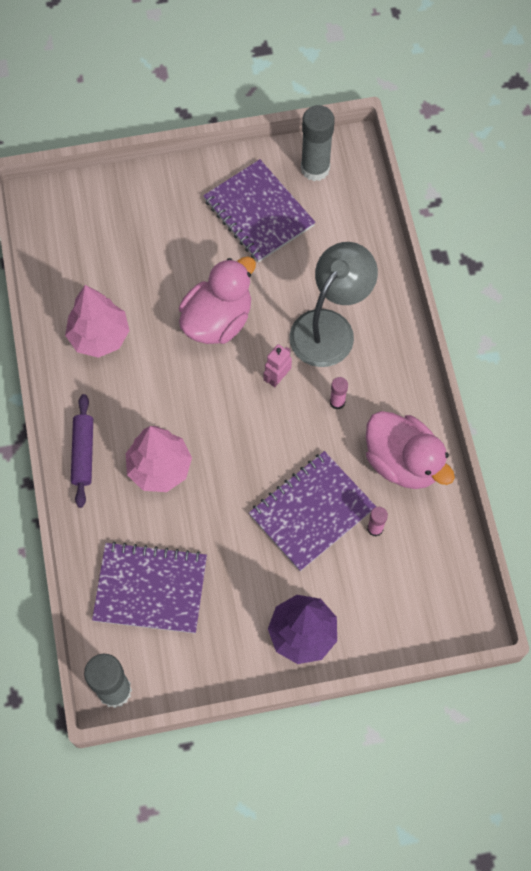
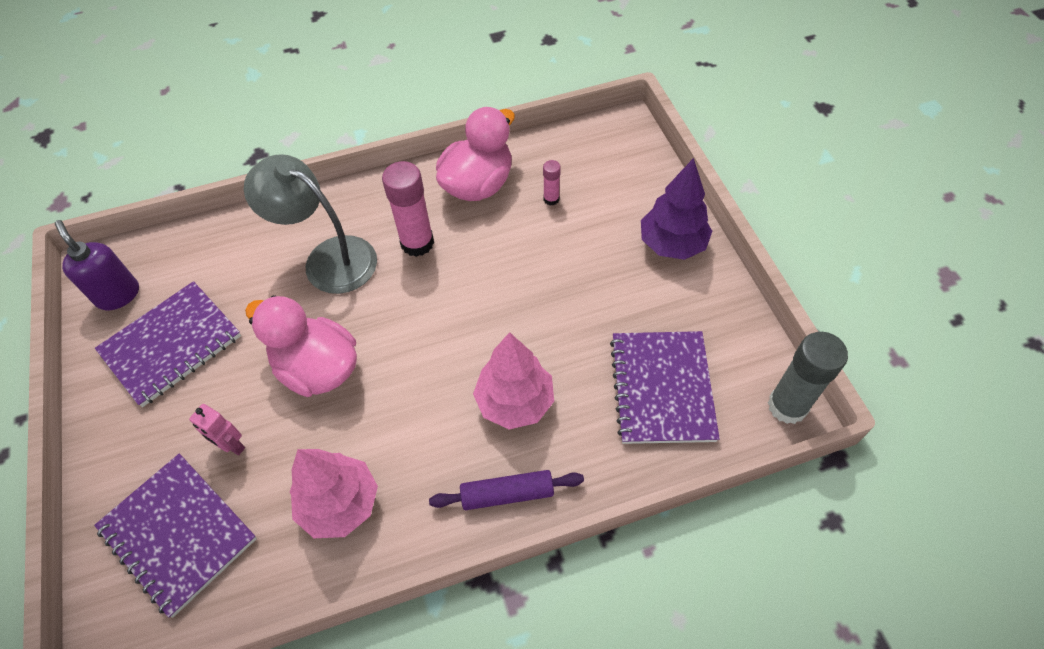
camera: 95 degrees left, 10 degrees down
(277, 378) = (391, 299): pink robot -> pink robot (232, 446)
(311, 511) = (543, 251): purple notebook -> purple notebook (178, 534)
(315, 168) = (118, 295): grey glue stick -> purple soap dispenser
(337, 402) = (417, 243): pink glue stick -> pink glue stick, size x2.01

